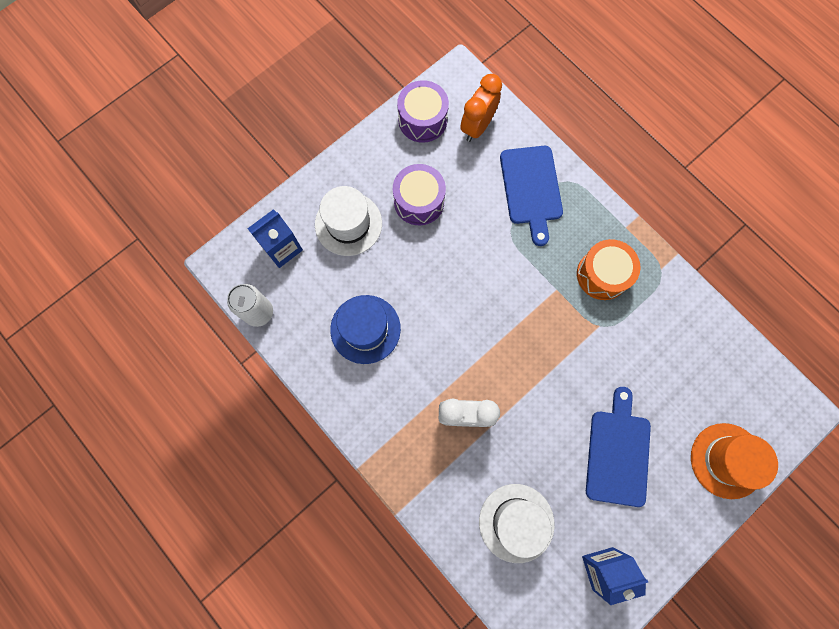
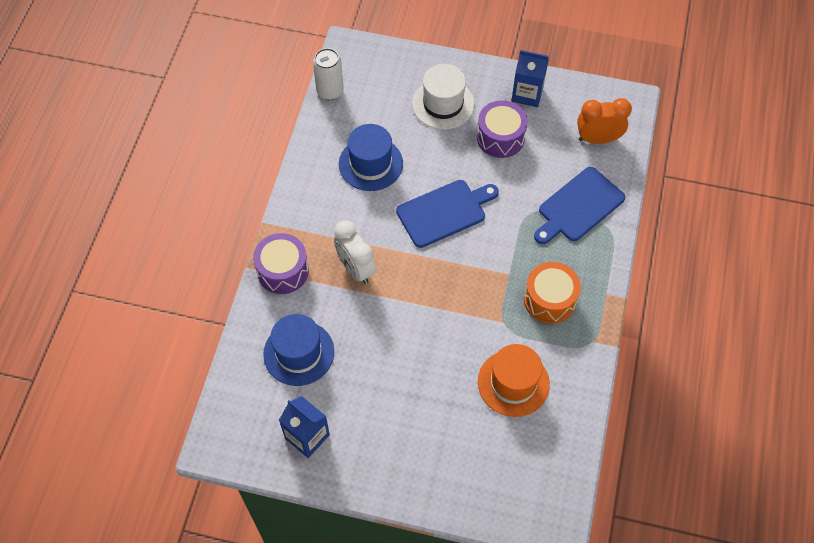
camera: 55 degrees right, 15 degrees down
(282, 248) = (389, 75): blue carton -> blue carton (527, 94)
(422, 120) = (569, 100): purple drum -> purple drum (283, 271)
(516, 522) = (299, 353): white hat -> blue hat
(618, 453) = (408, 396): blue cutting board -> blue cutting board (444, 212)
(727, 460) = (466, 485): orange hat -> orange hat (513, 383)

